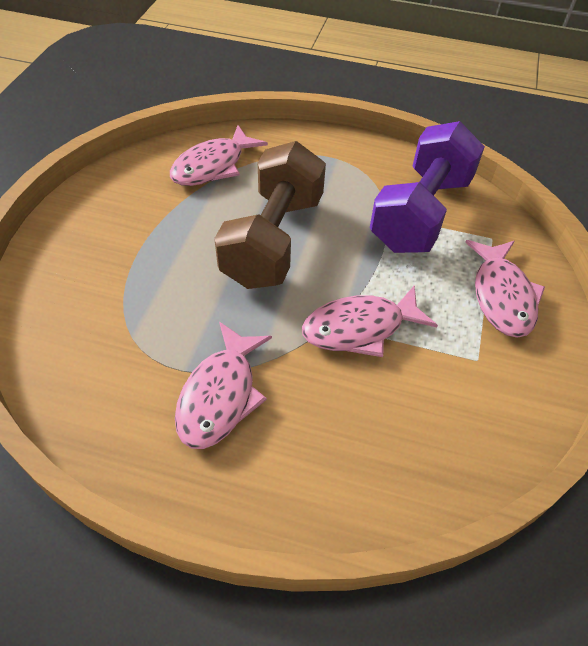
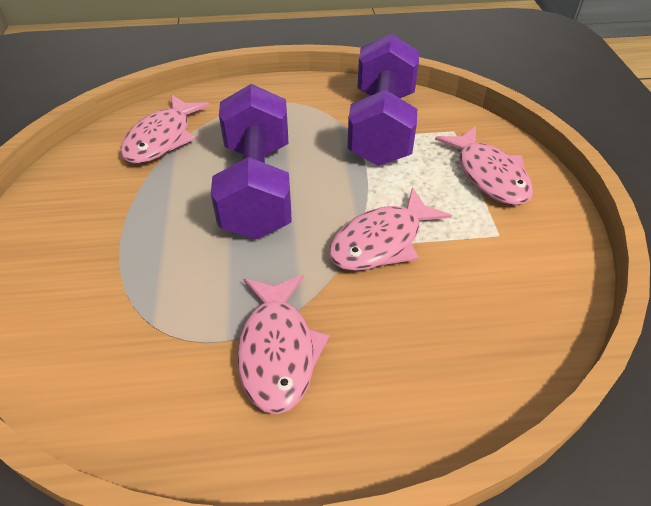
camera: 20 degrees left, 5 degrees down
(273, 240) = (257, 188): brown dumbbell -> purple dumbbell

